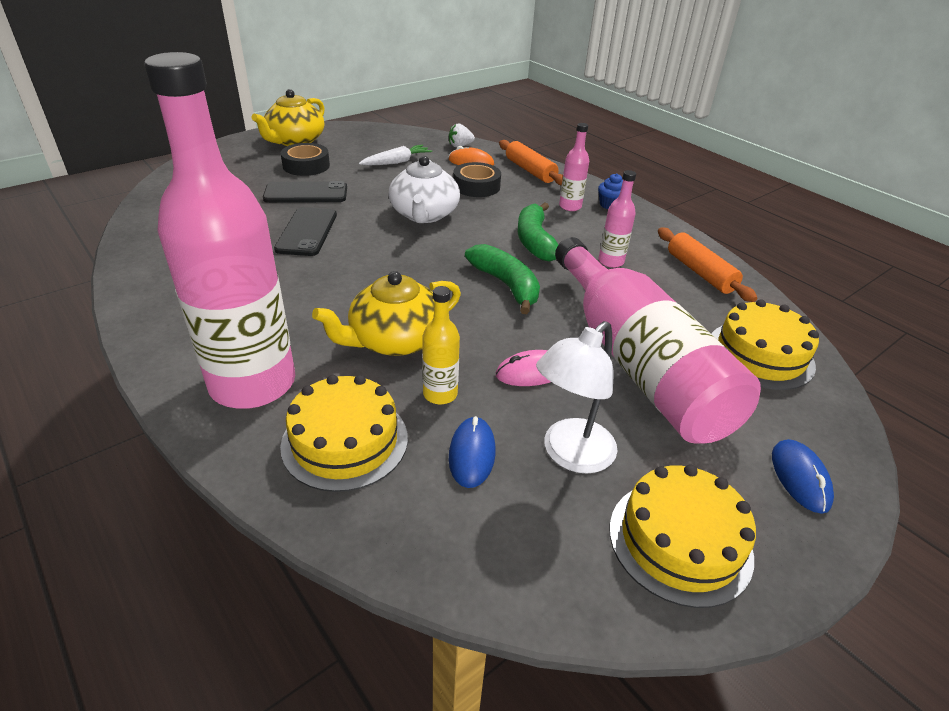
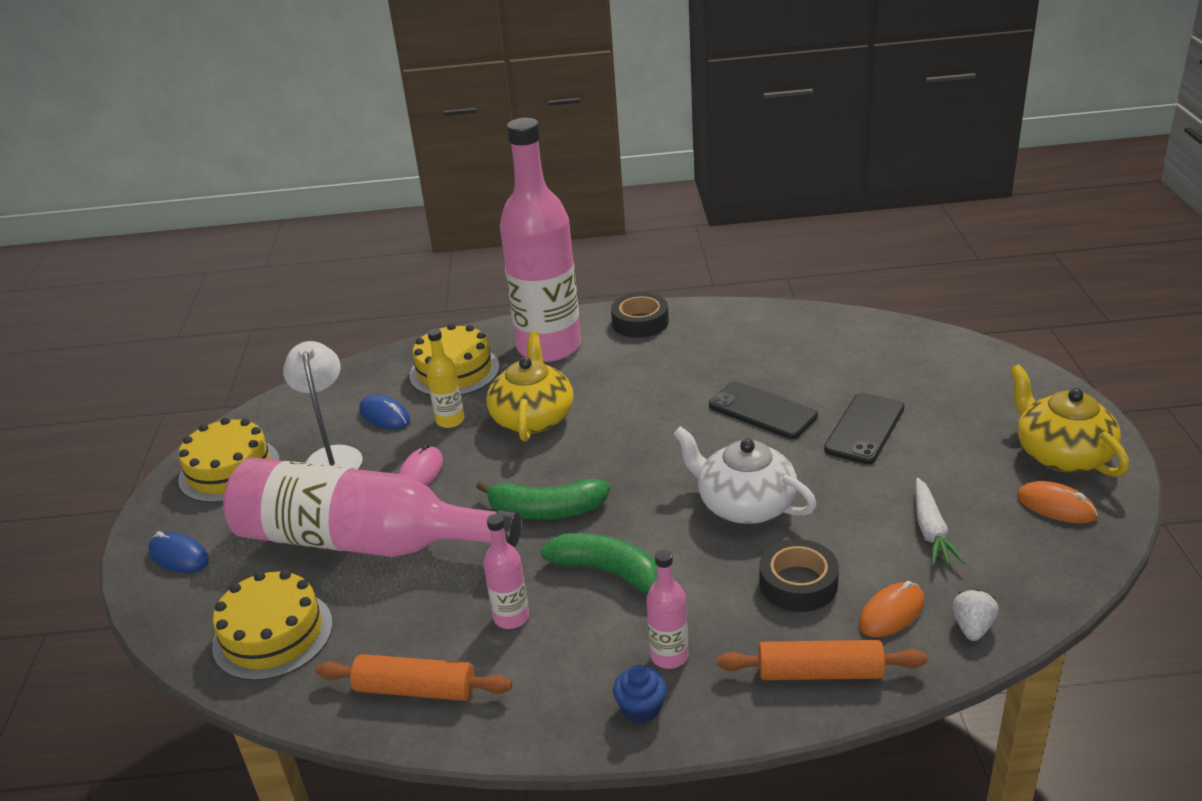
camera: 130 degrees right, 5 degrees down
(306, 166) = (956, 445): black tape -> black tape (640, 322)
(347, 138) = (1056, 506): none -> orange mouse

